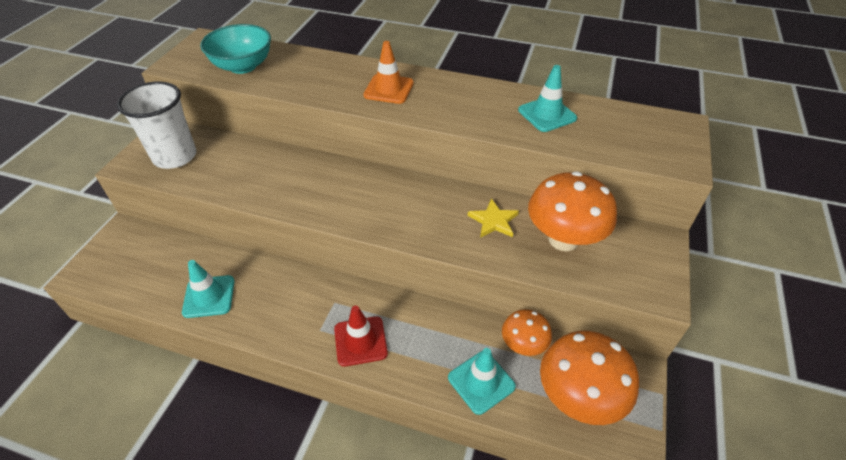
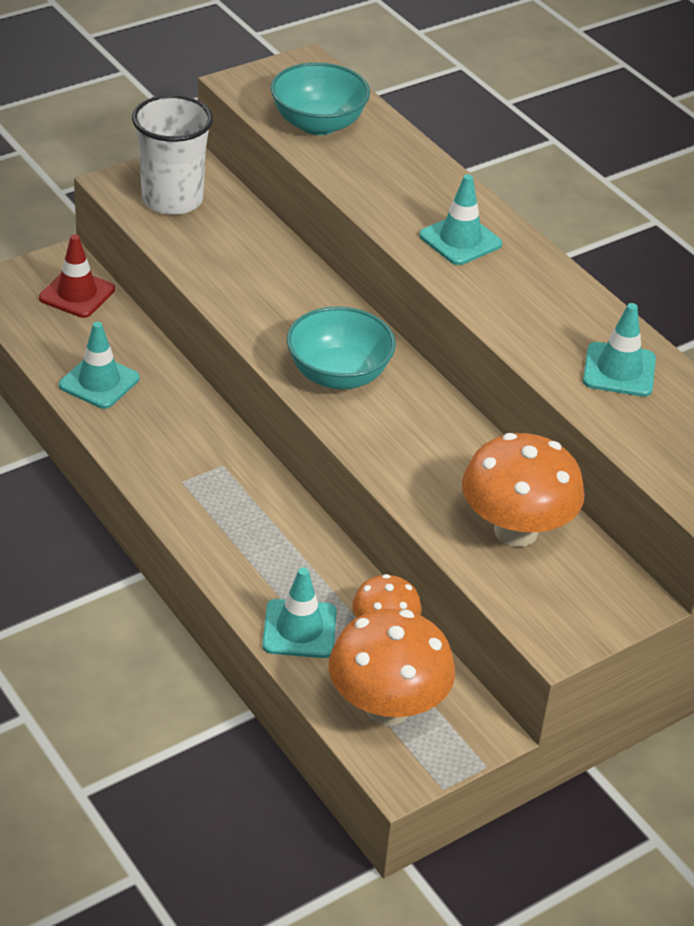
camera: 35 degrees right, 5 degrees down
(360, 341) = (213, 517): red traffic cone -> red traffic cone (77, 294)
(375, 206) = (338, 375): none -> turquoise bowl
(389, 89) = (460, 240): orange traffic cone -> turquoise traffic cone
(493, 221) = (457, 466): yellow star -> none

